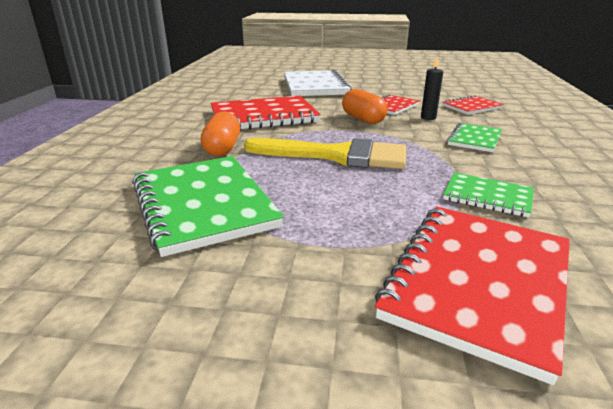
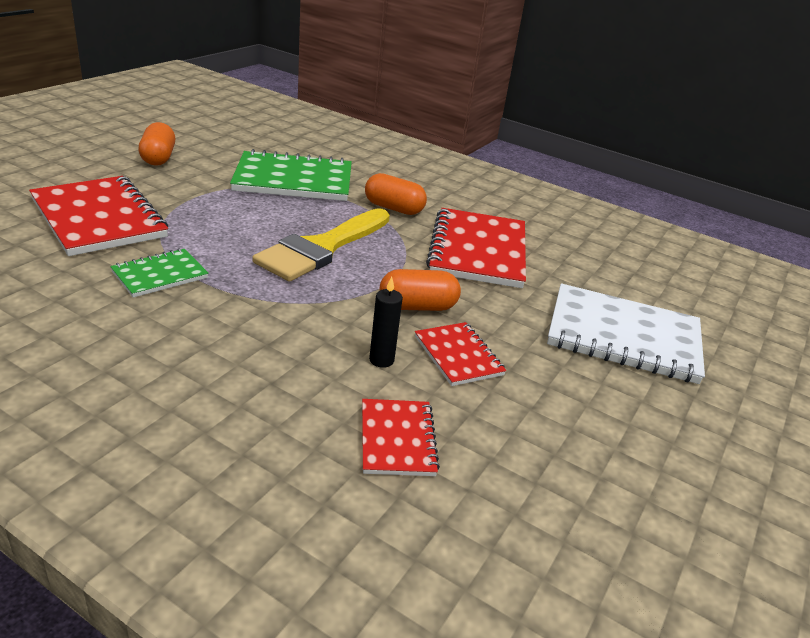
camera: 110 degrees right, 5 degrees up
(227, 350) = (158, 158): none -> orange capsule
(474, 139) = (272, 348): green notebook -> none

